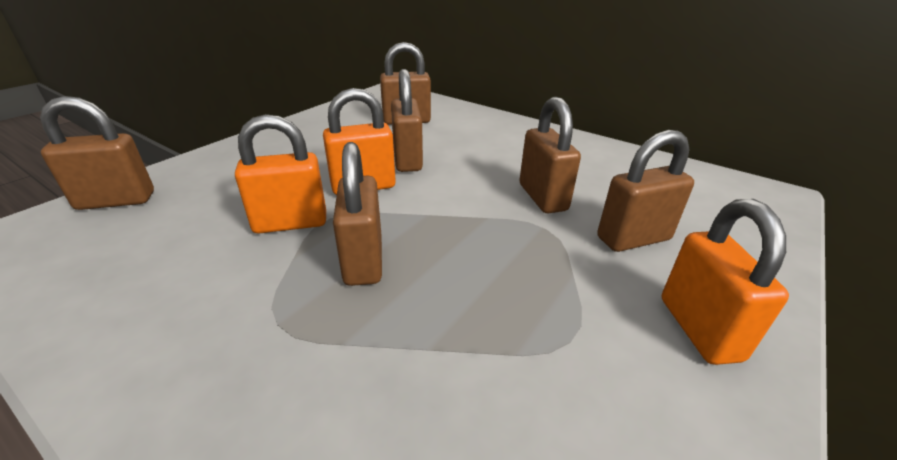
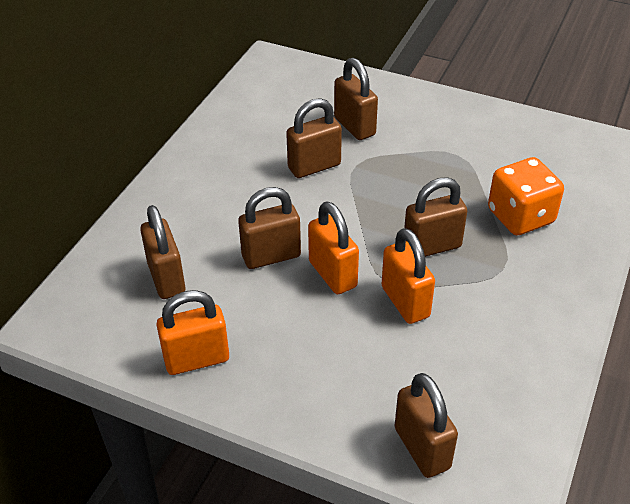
camera: 100 degrees left, 10 degrees up
(377, 386) = (520, 216): none -> orange dice
(699, 329) = (428, 112): orange padlock -> orange padlock (196, 359)

